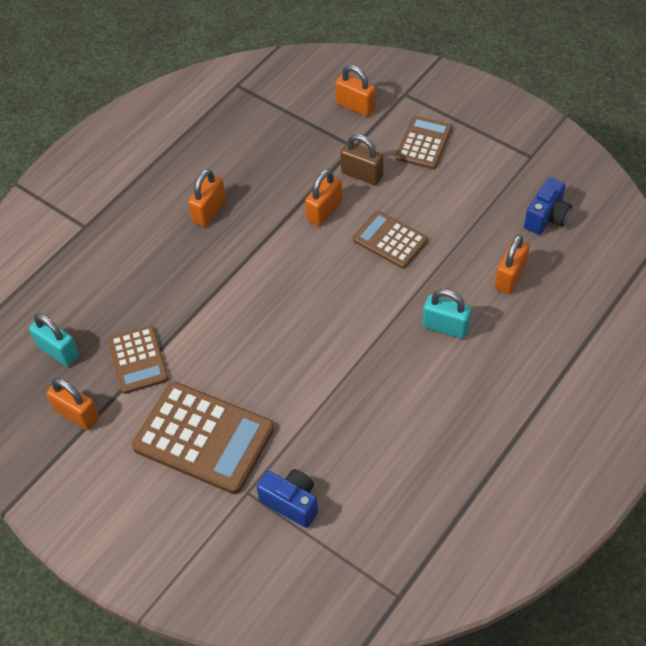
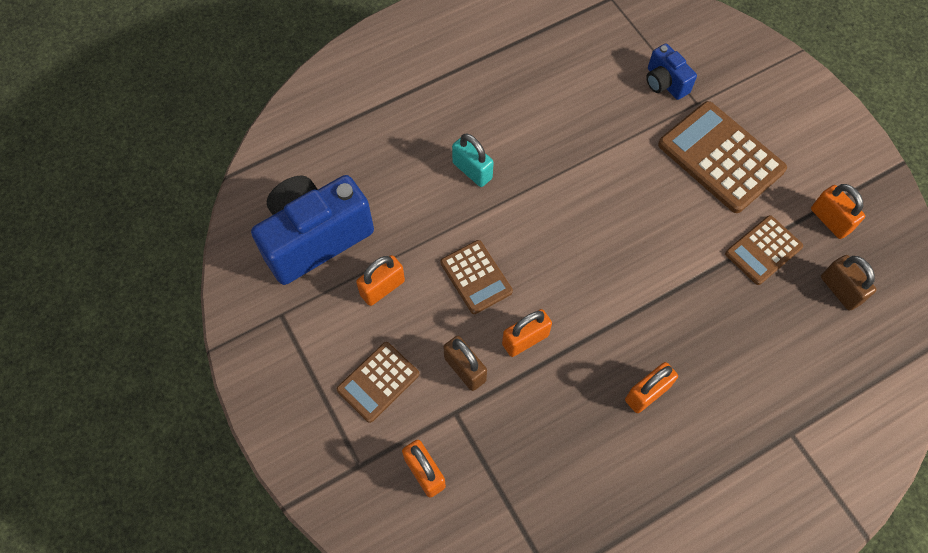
camera: 160 degrees left, 10 degrees up
(58, 351) = (840, 290): turquoise padlock -> brown padlock
(138, 360) = (763, 250): brown calculator -> brown calculator turned 135 degrees counterclockwise
(510, 277) = (388, 193): orange padlock -> orange padlock (382, 288)
(547, 217) = (315, 238): blue camera -> blue camera, size x2.04

